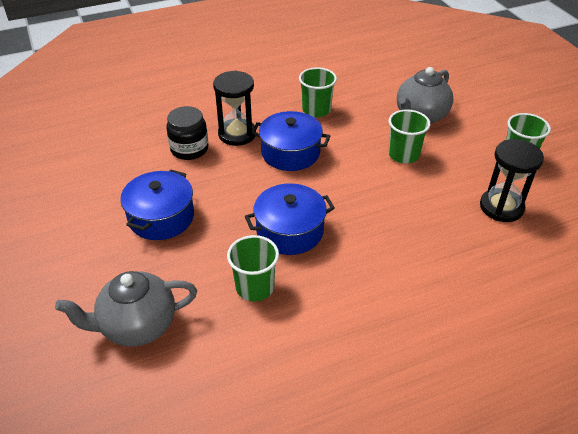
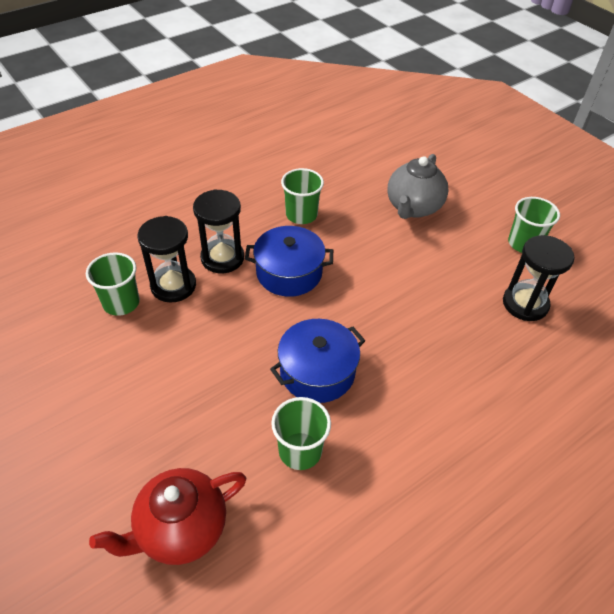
camera: 15 degrees left, 5 degrees up
(137, 326) = (180, 529): grey teapot -> red teapot
(161, 217) = (166, 380): blue pot -> none
(189, 149) = (173, 286): black jar -> black hourglass
(403, 155) = (409, 257): green cup -> green cup (121, 303)

